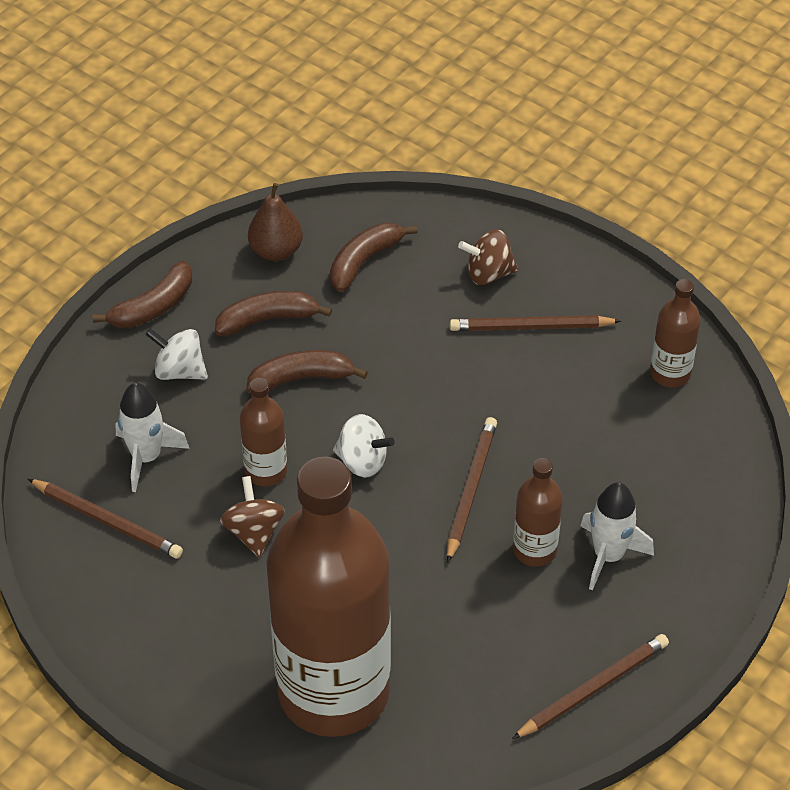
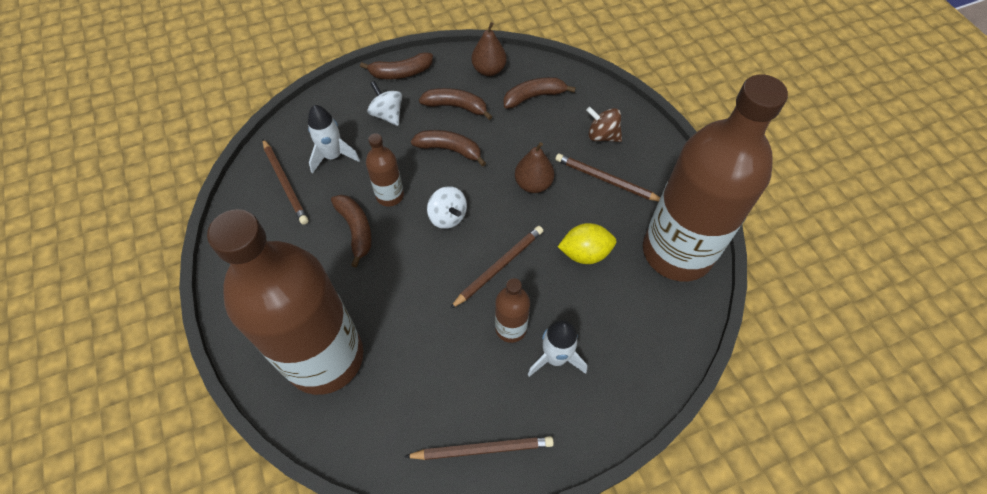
camera: 30 degrees right, 10 degrees up
(254, 532) = (356, 230): brown spinning top -> brown banana
(443, 373) = (533, 184): none -> brown pear
(563, 425) = (585, 253): none -> yellow lemon
(670, 373) = (677, 252): brown bottle -> brown bottle, size x2.42

